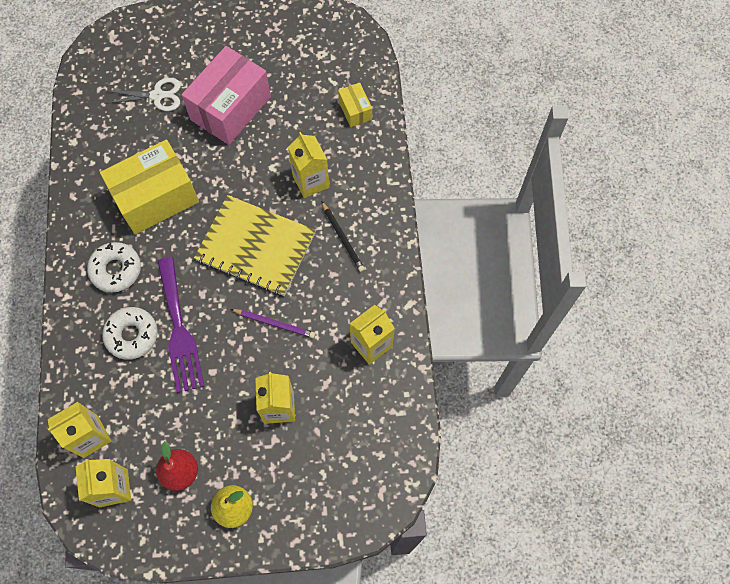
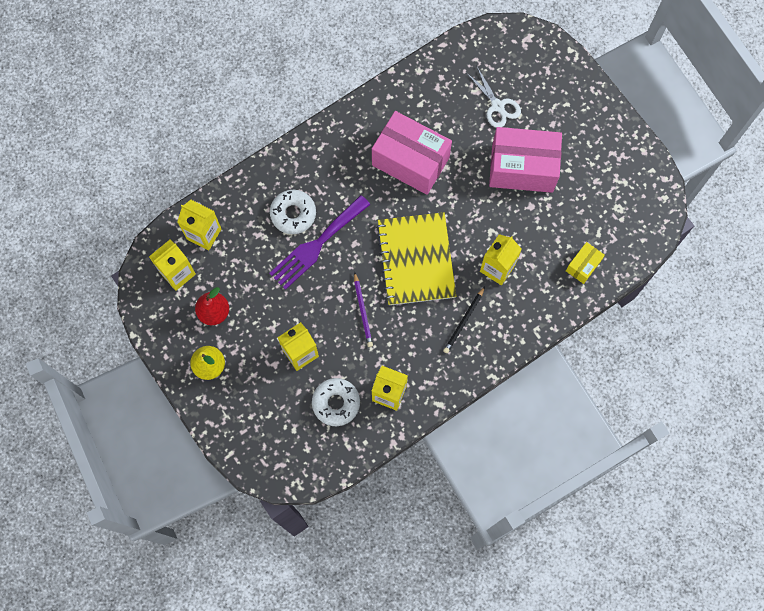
camera: 60 degrees right, 5 degrees up
(116, 270) = (336, 170): white donut -> white donut (336, 403)
(156, 198) = (410, 161): yellow box -> pink box

